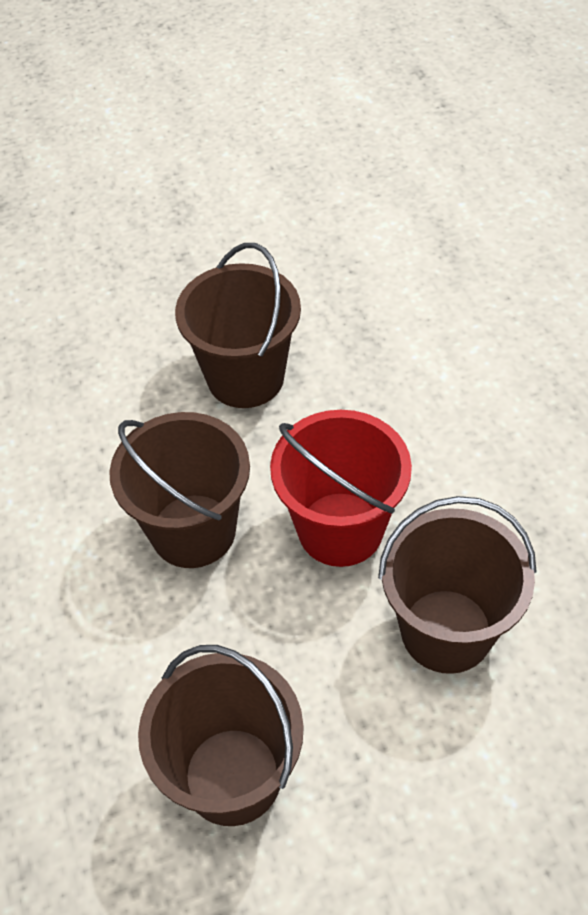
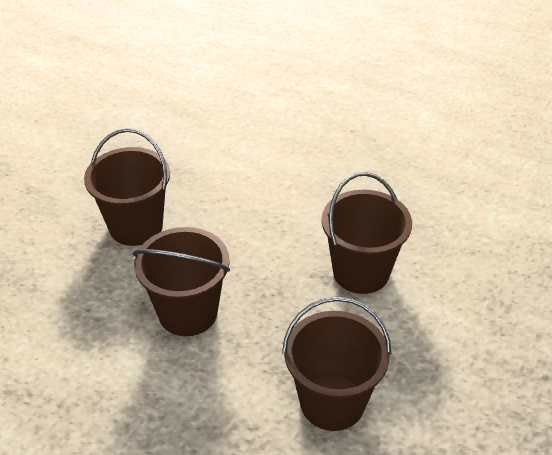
camera: 45 degrees left, 10 degrees down
(340, 529) = (264, 263): red bucket -> none

